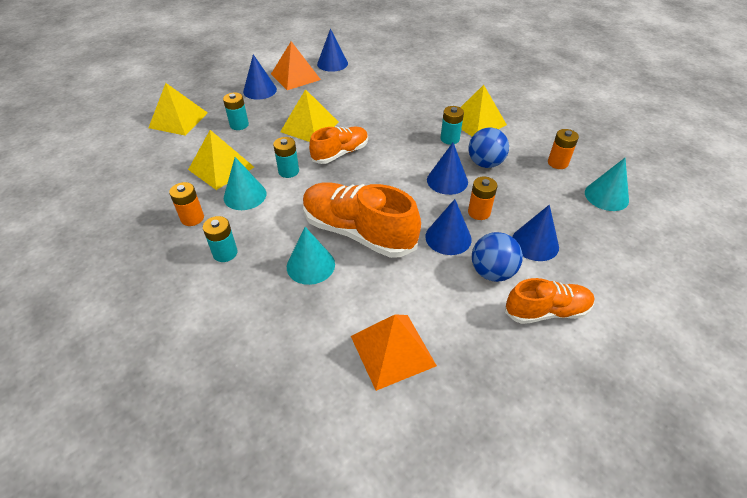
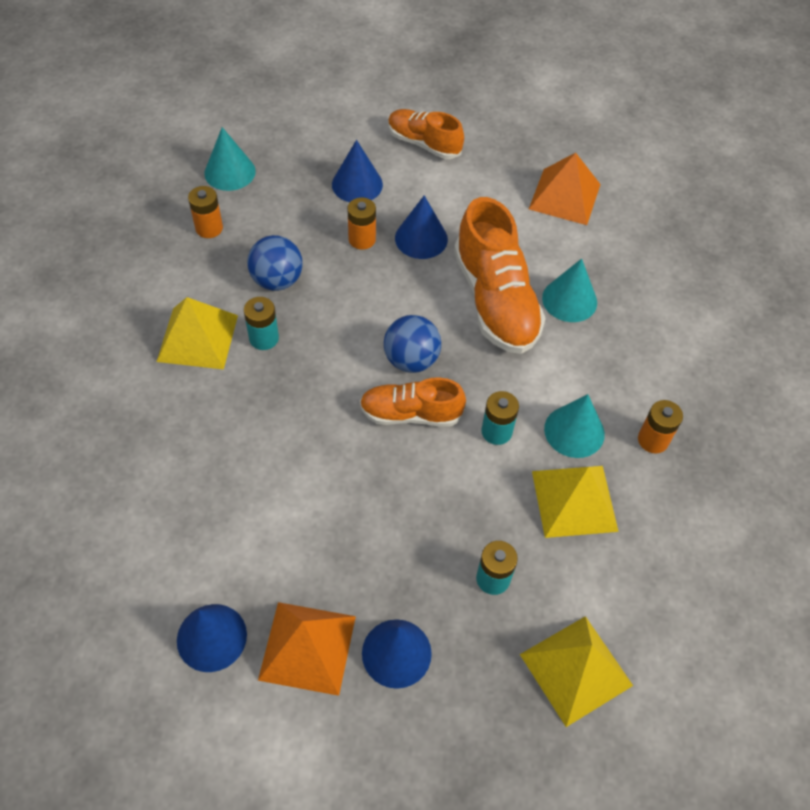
camera: 140 degrees left, 10 degrees up
(225, 253) = (642, 369): turquoise battery -> none
(309, 126) = (401, 495): yellow pyramid -> none
(447, 180) = (343, 290): blue cone -> none
(492, 272) = (424, 190): blue ball -> blue ball (411, 360)

